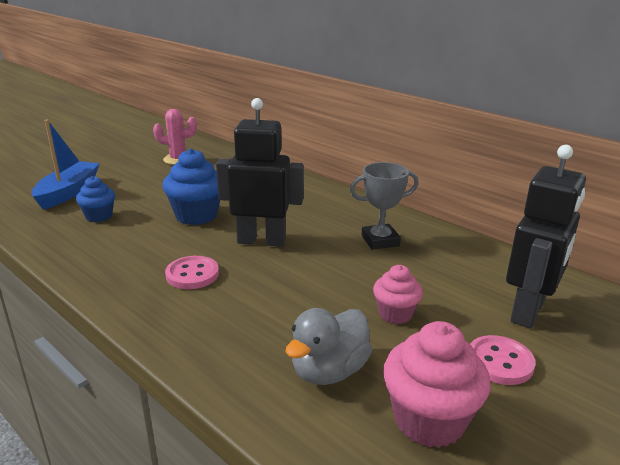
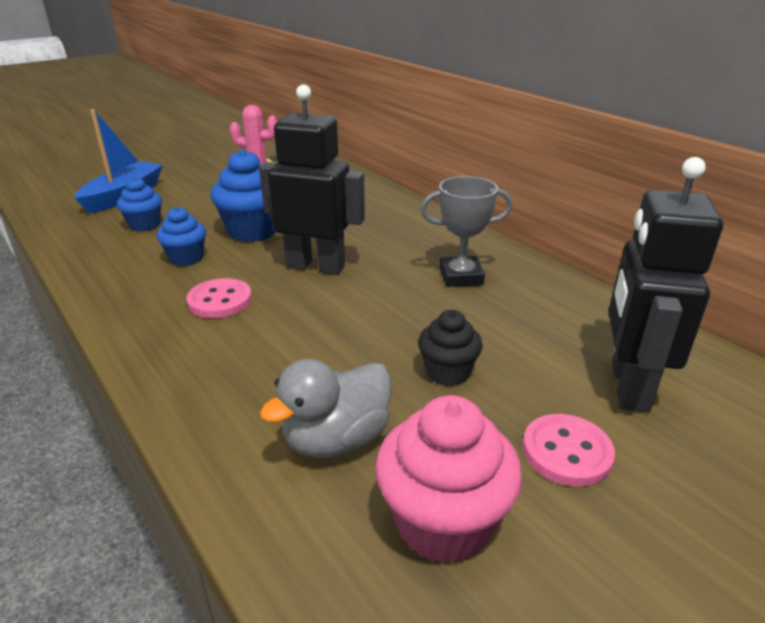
camera: 10 degrees right, 5 degrees up
(148, 242) = (186, 258): none -> blue cupcake
(395, 314) = (447, 372): pink cupcake -> black cupcake
(528, 312) = (628, 386): black robot -> black robot turned 150 degrees clockwise

